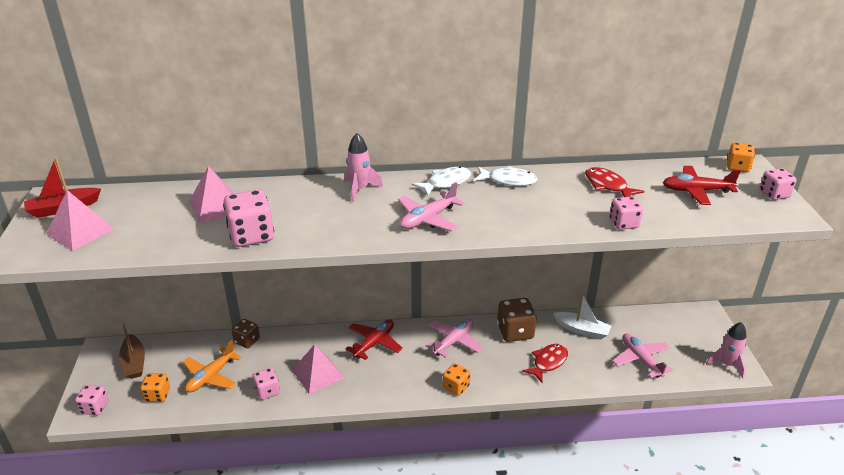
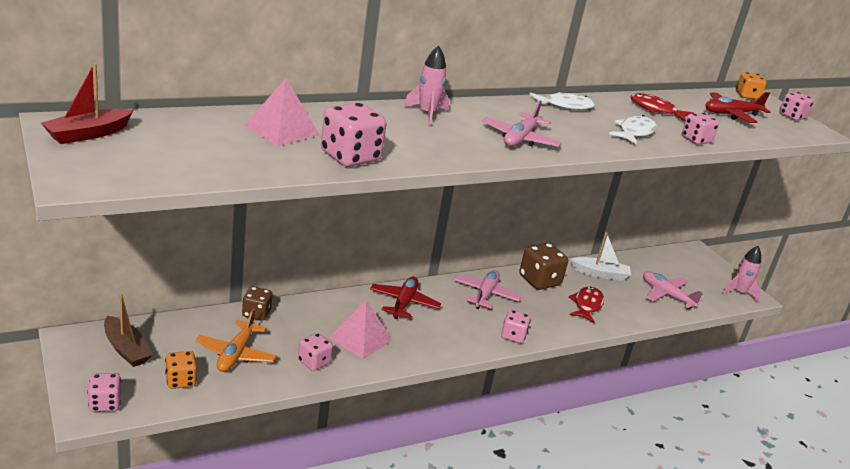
camera: 25 degrees left, 5 degrees down
(80, 231) = (136, 157): pink pyramid -> none
(446, 183) = (507, 108): white fish -> white fish (634, 132)
(456, 387) = (513, 336): orange dice -> pink dice

